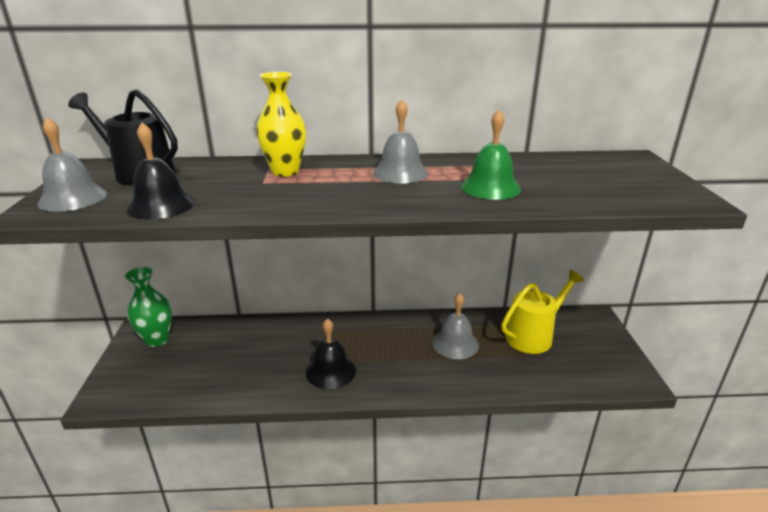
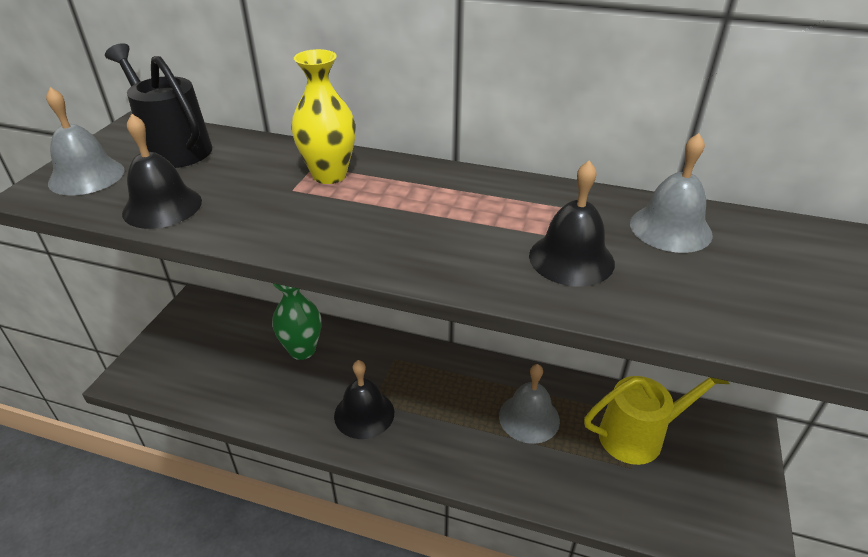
camera: 20 degrees right, 10 degrees up
(157, 340) = (205, 320): green vase -> green vase (302, 350)
(400, 173) = (468, 205): grey bell -> grey bell (670, 228)
(490, 187) = (571, 259): green bell -> black bell

